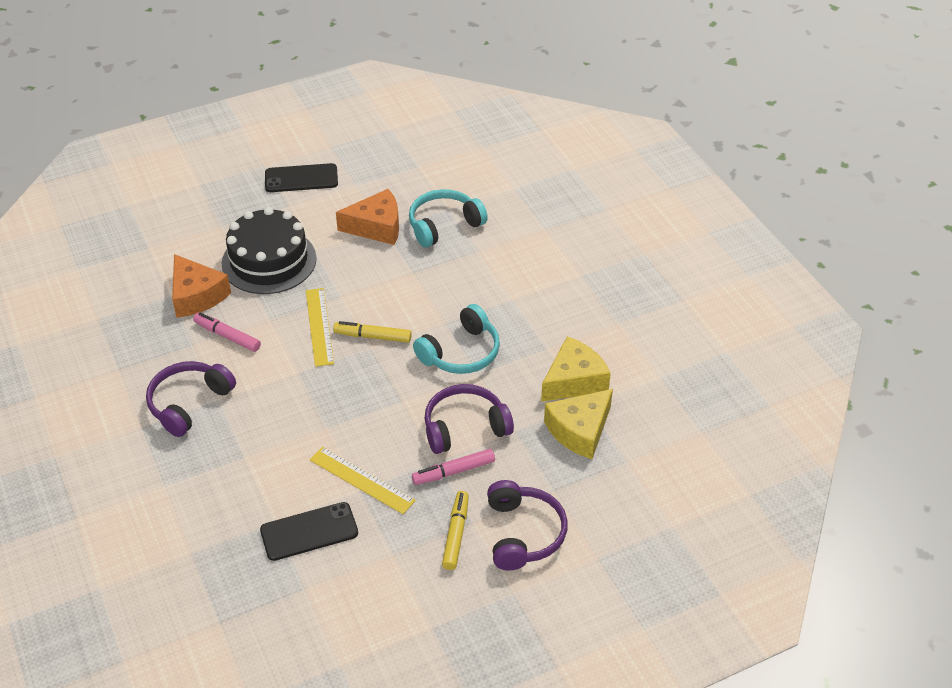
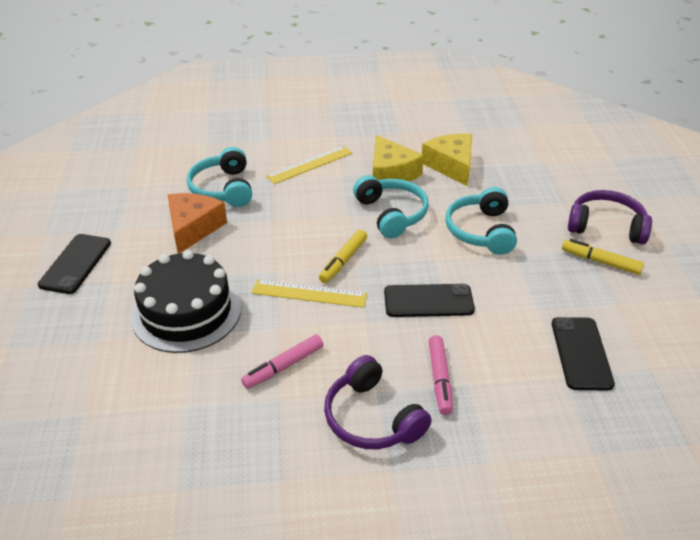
camera: 70 degrees left, 5 degrees down
(196, 295) = (201, 382): orange cheese -> none
(340, 408) = (428, 301): none -> black phone
(362, 480) = (524, 305): yellow ruler -> yellow ruler (309, 164)
(454, 471) = (530, 248): pink marker -> pink marker (440, 379)
(465, 427) = (481, 231): purple headphones -> turquoise headphones
(580, 430) = (505, 175): yellow cheese -> yellow cheese (391, 173)

